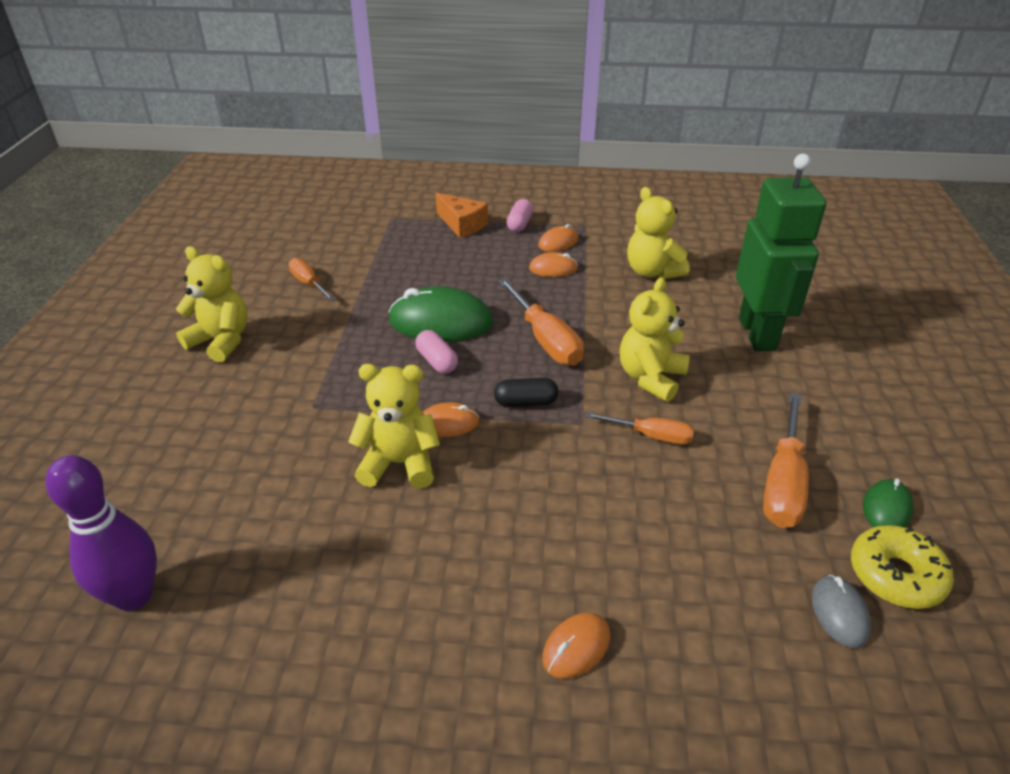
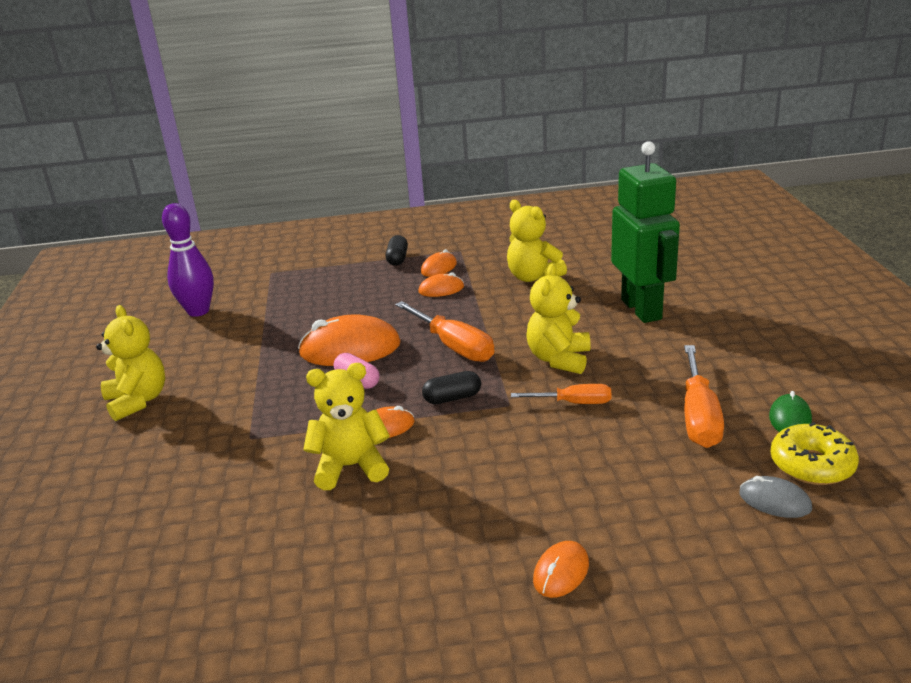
camera: 10 degrees left, 10 degrees down
(134, 595) = (129, 621): purple bowling pin -> purple bowling pin (198, 311)
(221, 341) = (138, 401): yellow teddy bear -> yellow teddy bear turned 45 degrees clockwise
(308, 283) = (208, 339): orange screwdriver -> none
(441, 322) = (350, 349): green mouse -> orange mouse
(462, 224) = (342, 267): orange cheese -> none
(519, 224) = (397, 259): pink capsule -> black capsule
(839, 613) = (774, 501): grey mouse -> grey mouse turned 45 degrees counterclockwise

